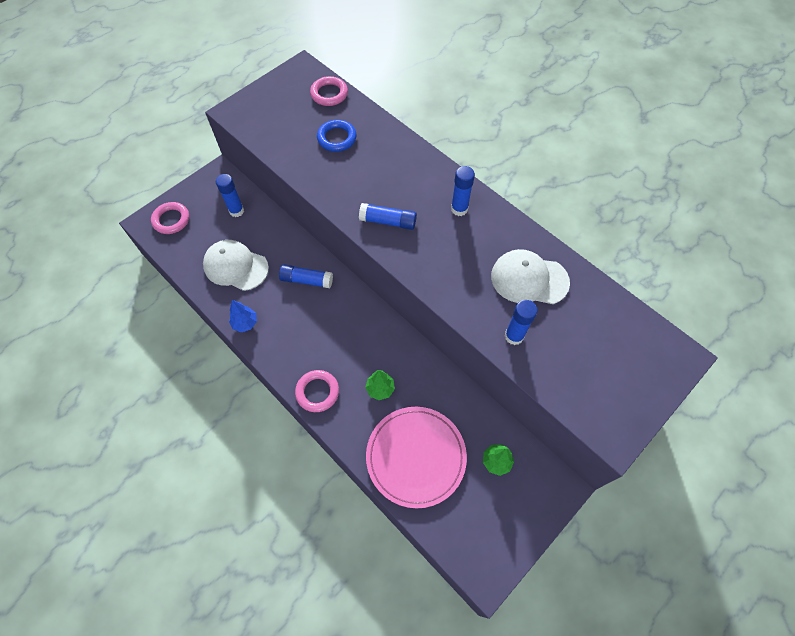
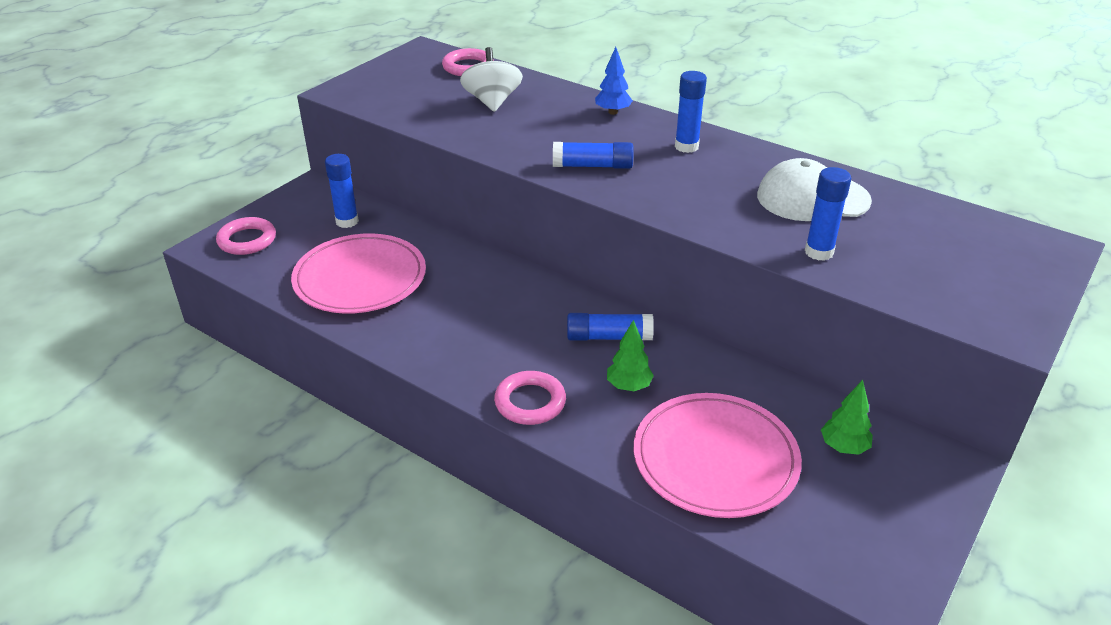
camera: 10 degrees left, 25 degrees down
(236, 266) = (360, 278): white cap -> pink plate
(245, 323) = (391, 338): blue tree -> blue tree (613, 112)
(306, 280) = (474, 281): blue glue stick -> blue glue stick (608, 337)
(337, 138) = (492, 102): blue ring -> white spinning top

